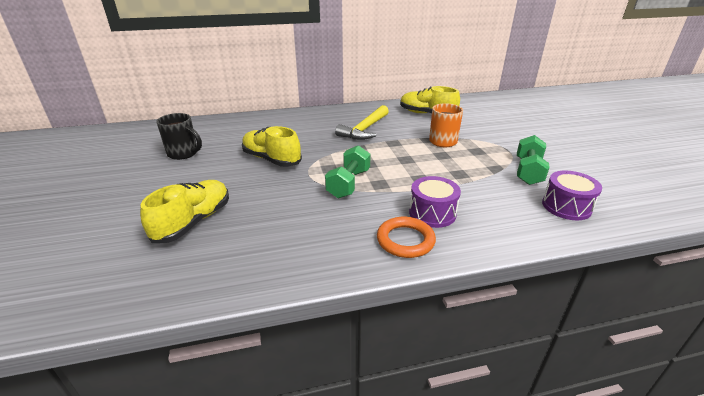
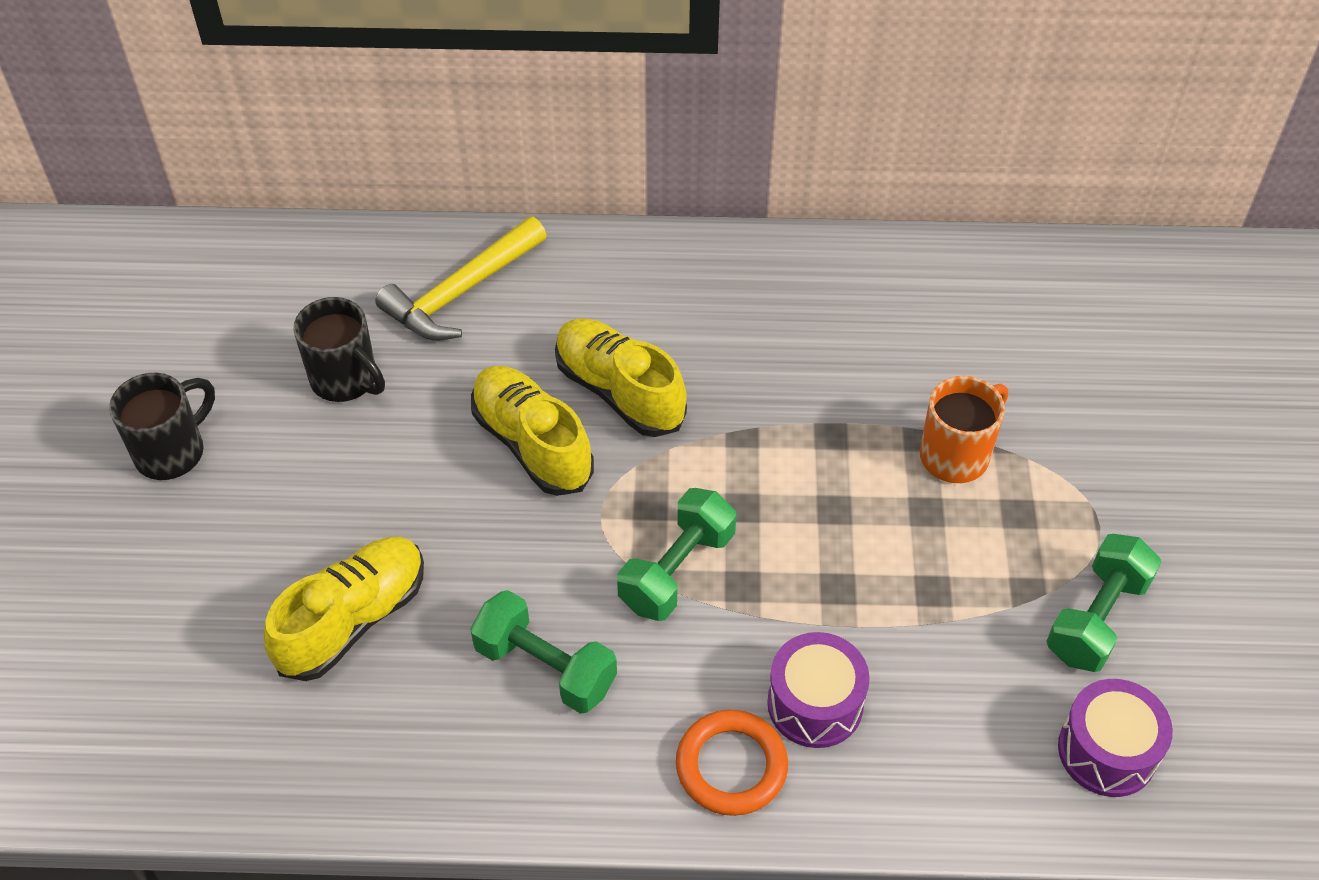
camera: 15 degrees right, 20 degrees up
(97, 183) = (172, 452): none -> black mug
(298, 222) = (545, 667): none -> green dumbbell
(365, 129) = (782, 361): yellow hammer -> yellow hammer (461, 292)
(427, 114) = (970, 320): yellow shoe -> yellow shoe (619, 391)

